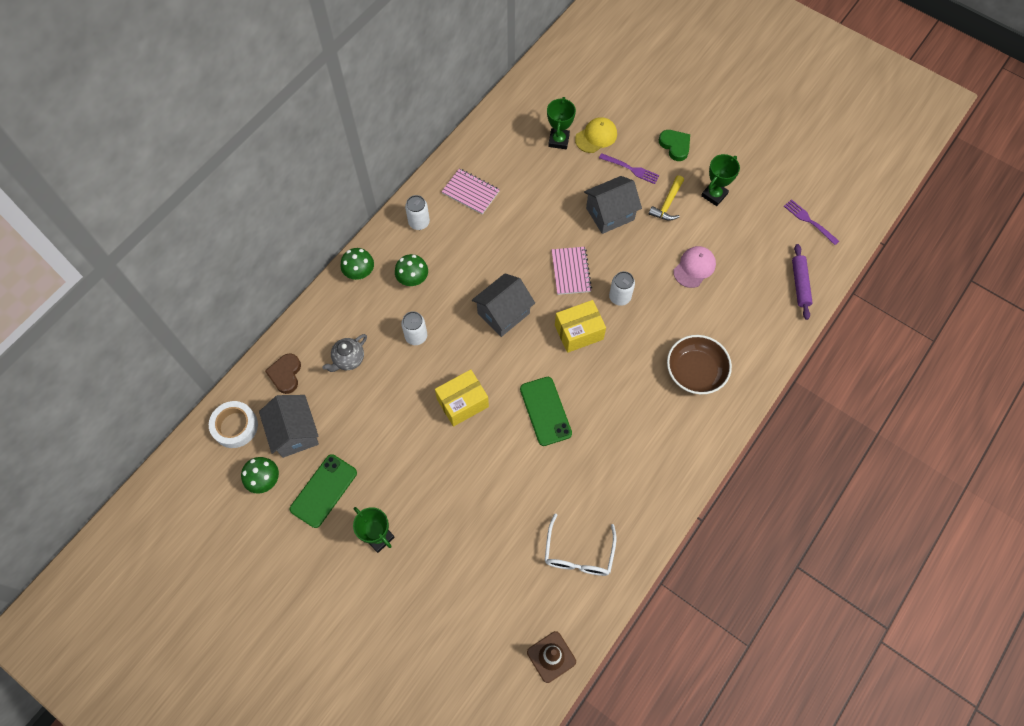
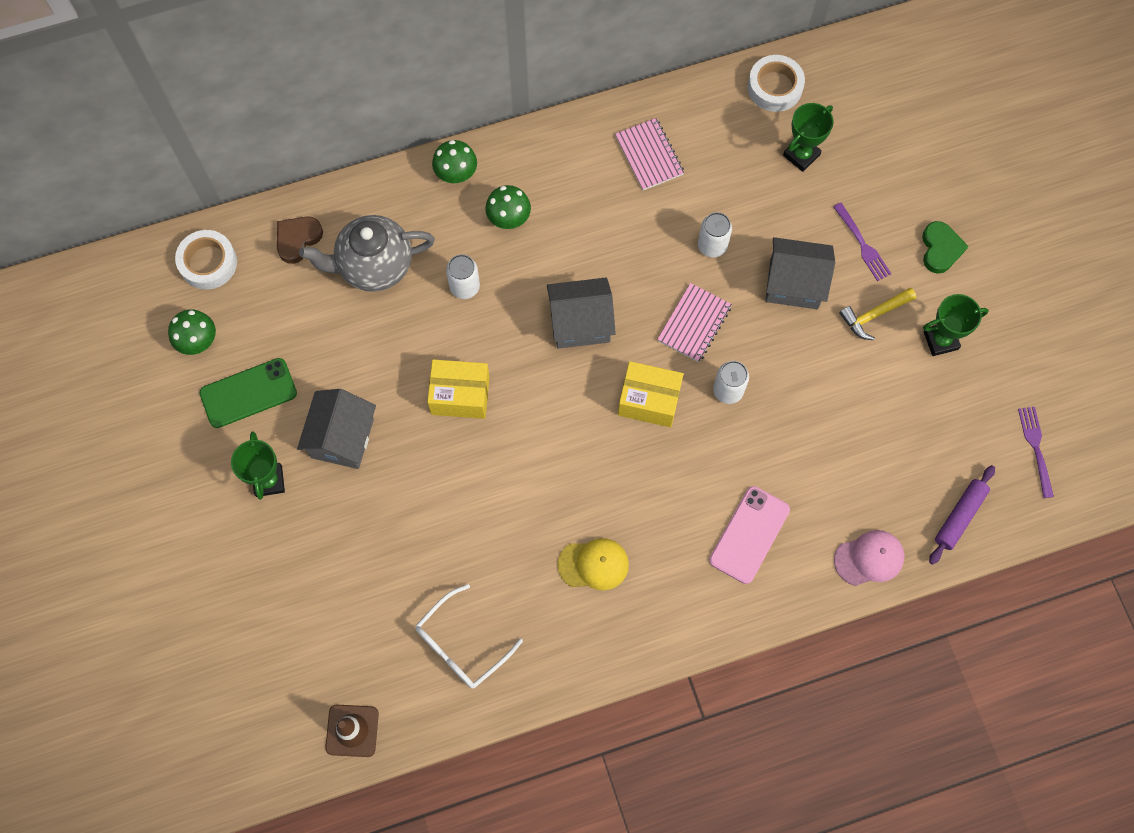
camera: 35 degrees right, 5 degrees up
(295, 433) = (263, 310): grey house -> grey house (342, 438)
(348, 359) = (374, 266): grey teapot -> grey teapot, size x1.77
(419, 222) = (564, 155): white can -> white can (712, 246)
(514, 112) = (774, 87): none -> white tape
(545, 411) = (543, 465): green phone -> none
(596, 136) = (851, 178): yellow cap -> yellow cap (593, 564)
(694, 267) = (845, 413): pink cap -> pink cap (869, 558)
(695, 371) = (749, 535): brown bowl -> pink phone

